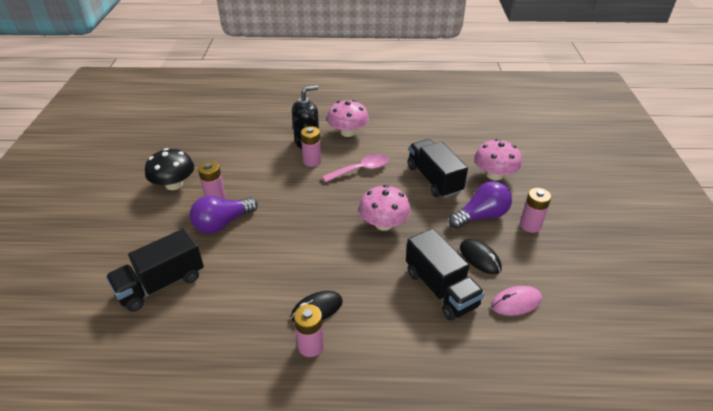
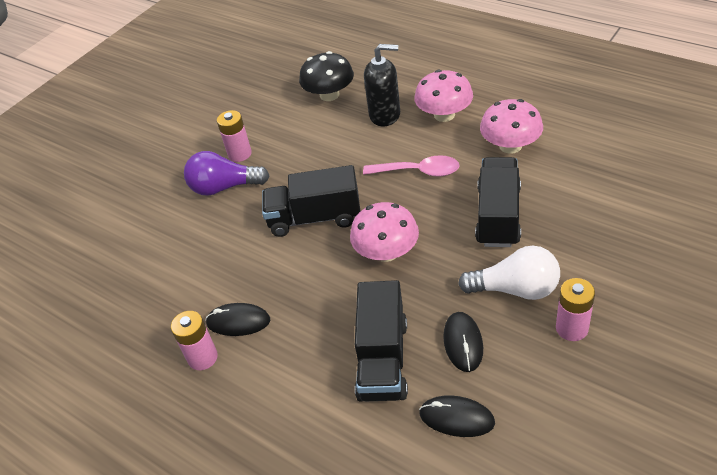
camera: 40 degrees right, 5 degrees up
(161, 284) = (127, 232): black truck -> black truck (315, 218)
(174, 184) = (213, 125): black mushroom -> black mushroom (329, 95)
(312, 161) = (371, 141): pink battery -> none
(481, 216) = (515, 289): purple light bulb -> white light bulb
(494, 175) = (588, 238): pink mushroom -> pink mushroom (510, 146)
(516, 302) = (456, 418): pink mouse -> black mouse

